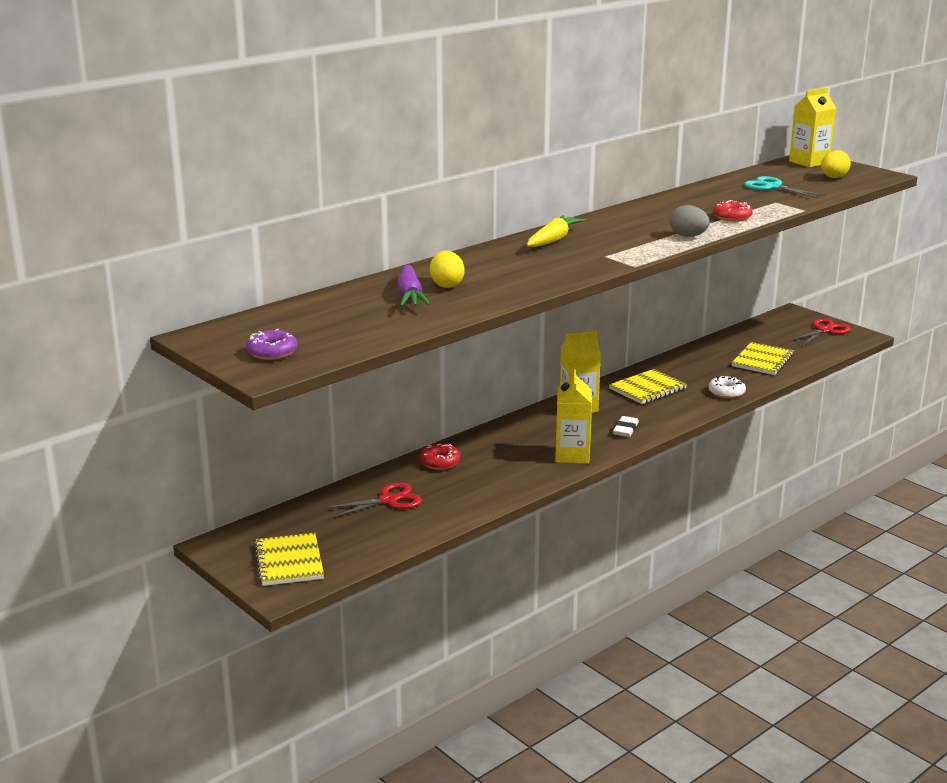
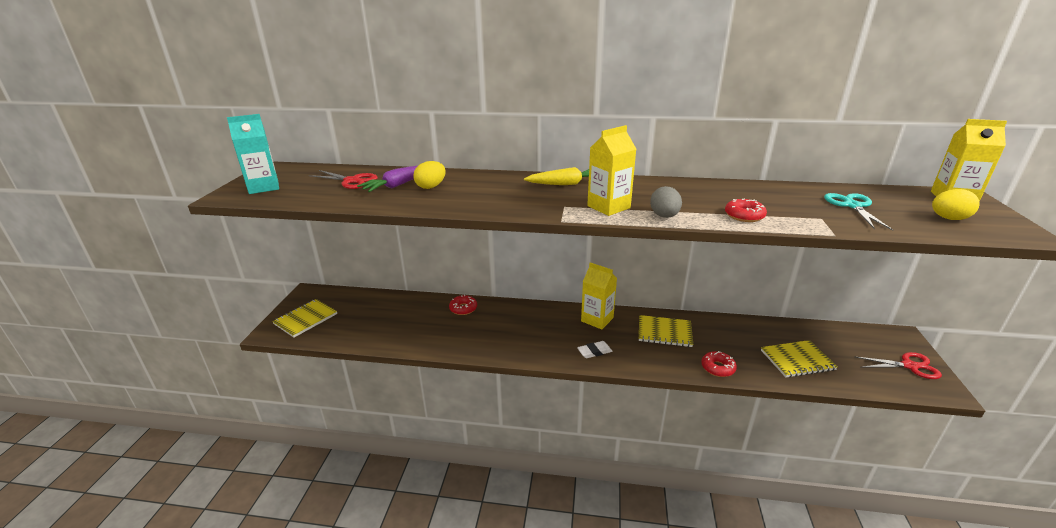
camera: 50 degrees right, 5 degrees up
(272, 352) = (263, 187): purple donut -> turquoise carton
(389, 500) = (400, 315): red scissors -> red scissors (352, 181)
(572, 455) = (530, 348): yellow carton -> yellow carton (608, 207)
(726, 392) = (717, 368): white donut -> red donut

